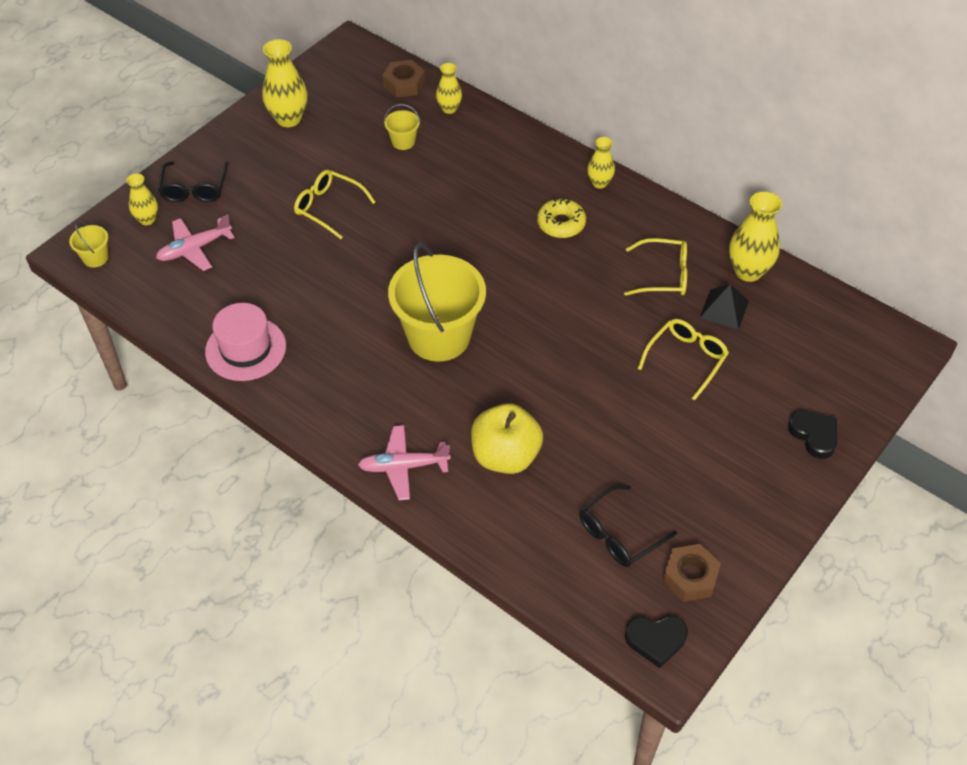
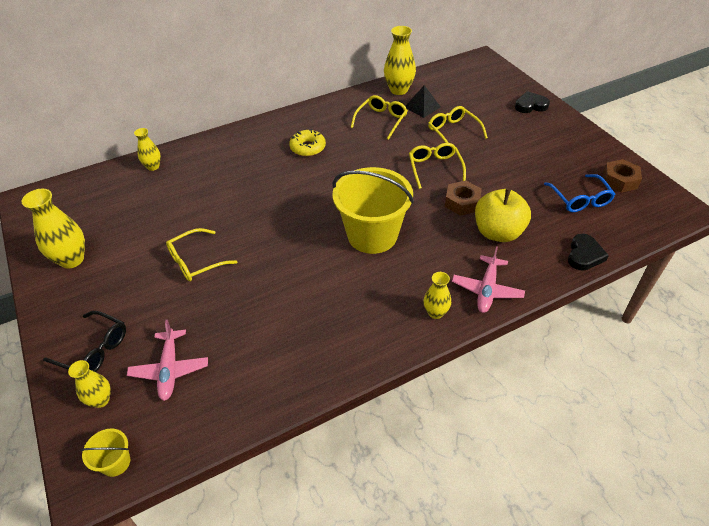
camera: 65 degrees left, 5 degrees down
(245, 349) = (315, 360): pink hat -> none
(403, 142) = (163, 199): yellow bucket -> none
(404, 84) = (103, 182): brown nut -> brown nut (462, 202)
(594, 360) = (435, 168): none -> yellow glasses
(599, 183) = (285, 121): yellow vase -> yellow vase (435, 313)
(619, 534) = (580, 199): black glasses -> blue glasses
(656, 640) = (664, 208): black heart -> black heart (584, 255)

